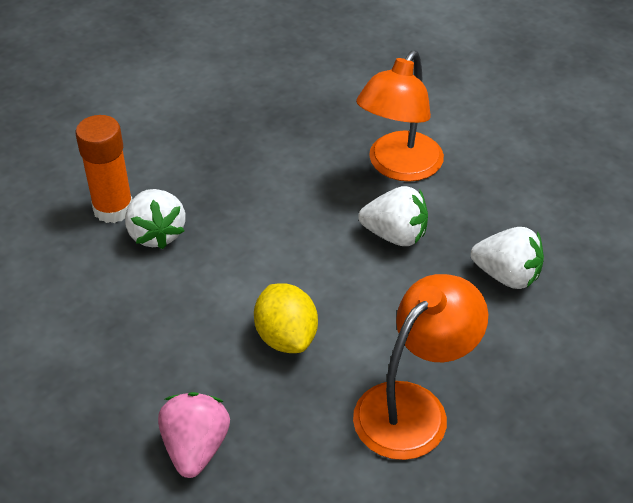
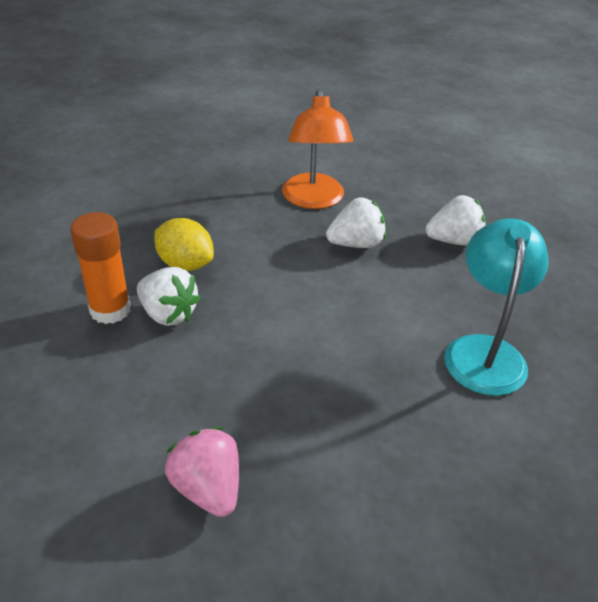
camera: 35 degrees left, 5 degrees down
(195, 448) = (361, 463): pink strawberry -> pink strawberry (208, 488)
(286, 337) = (348, 345): yellow lemon -> yellow lemon (185, 264)
(413, 407) = (484, 351): orange lamp -> turquoise lamp

